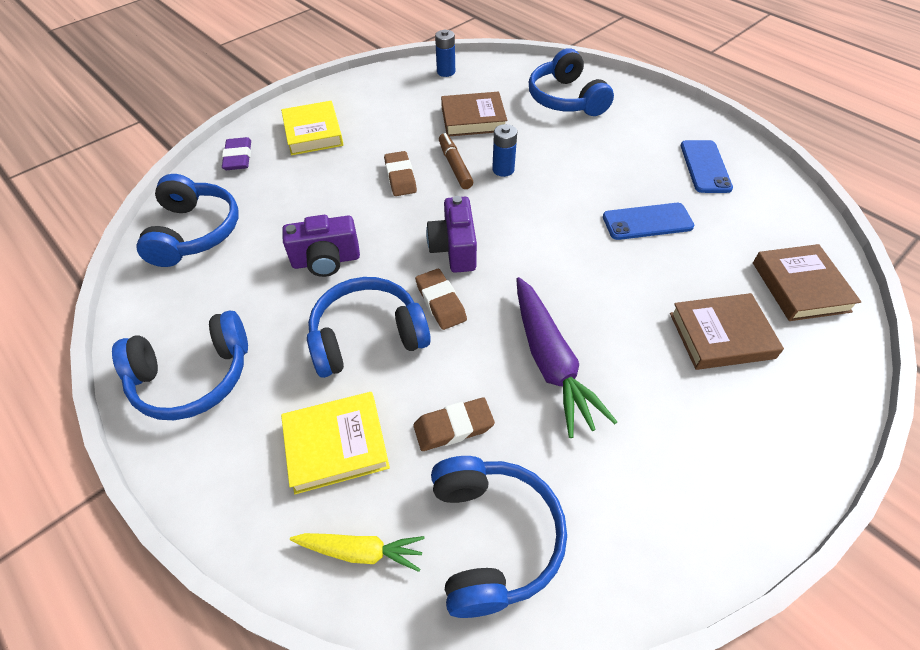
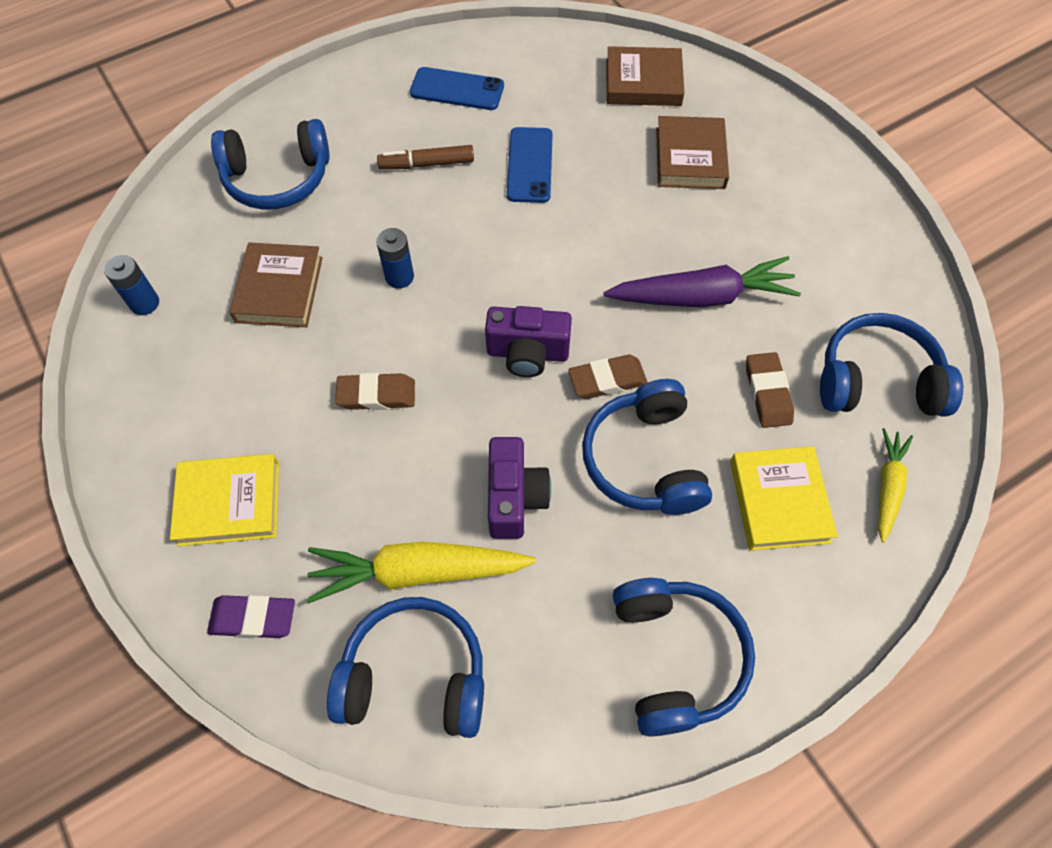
camera: 80 degrees left, 10 degrees up
(267, 221) = (418, 572): none -> yellow carrot
(455, 166) = (374, 328): brown marker -> brown marker (427, 164)

